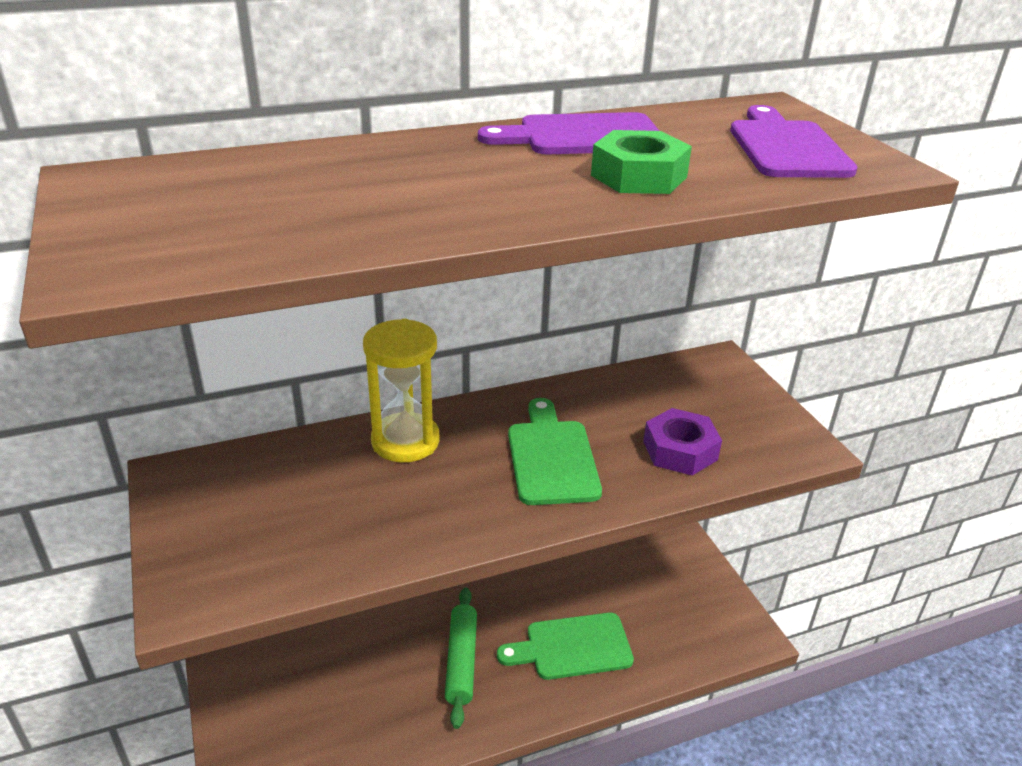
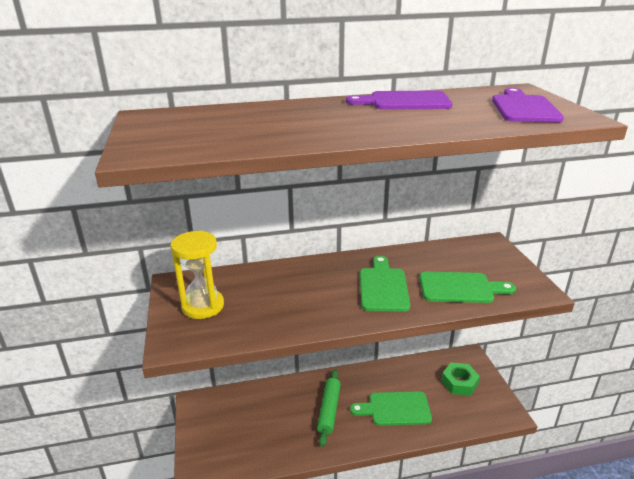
camera: 10 degrees right, 5 degrees down
(405, 441) = (301, 274): yellow hourglass -> yellow hourglass (203, 306)
(639, 176) = (432, 119): green nut -> green nut (459, 383)
(680, 450) = (460, 288): purple nut -> green cutting board

